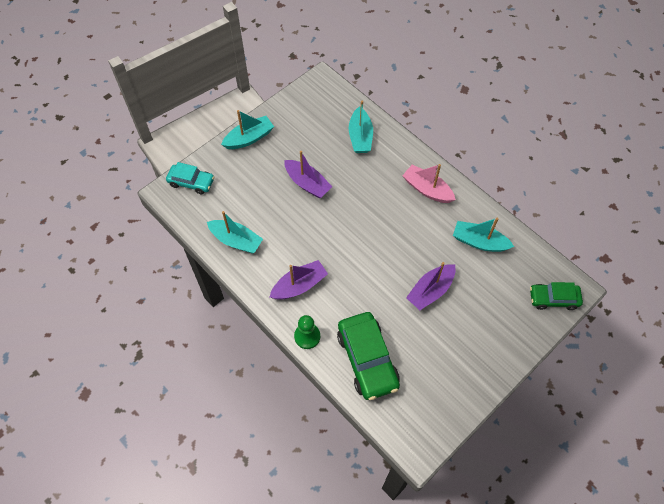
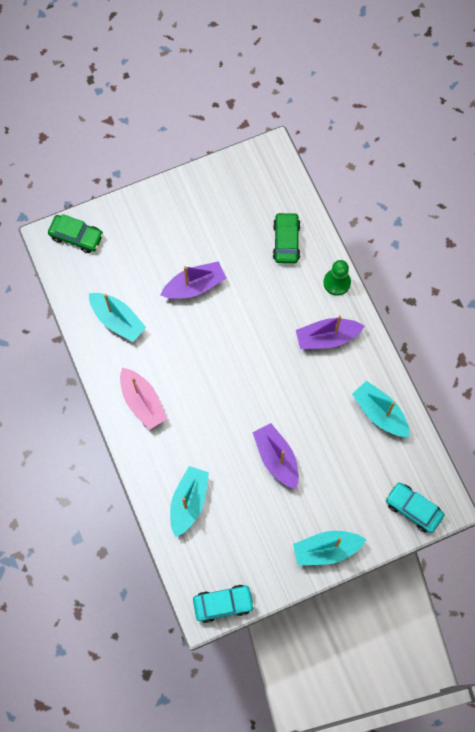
camera: 160 degrees left, 10 degrees up
(310, 88) = (223, 604): none -> turquoise car
(367, 359) = (286, 241): green car -> green car, size x0.61

